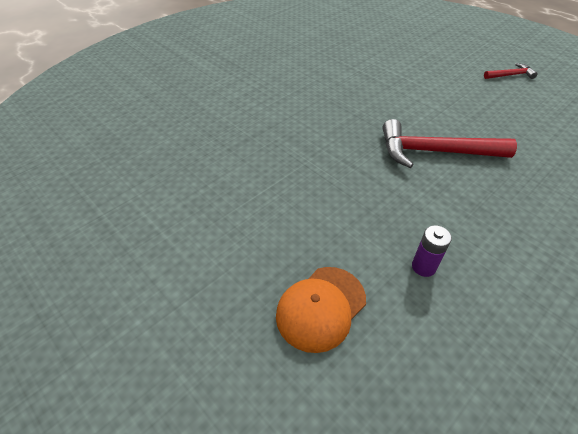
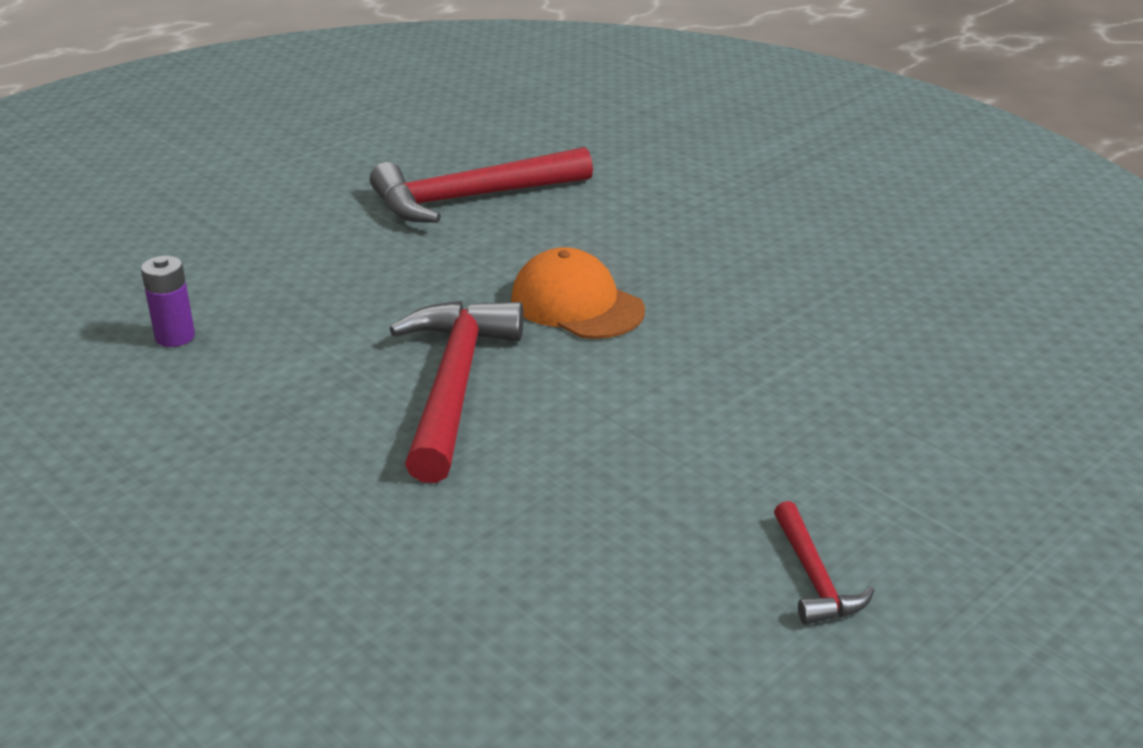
camera: 90 degrees right, 15 degrees down
(246, 154) = (470, 198): none -> red hammer
(321, 308) = (145, 254): orange cap -> orange cap (577, 304)

